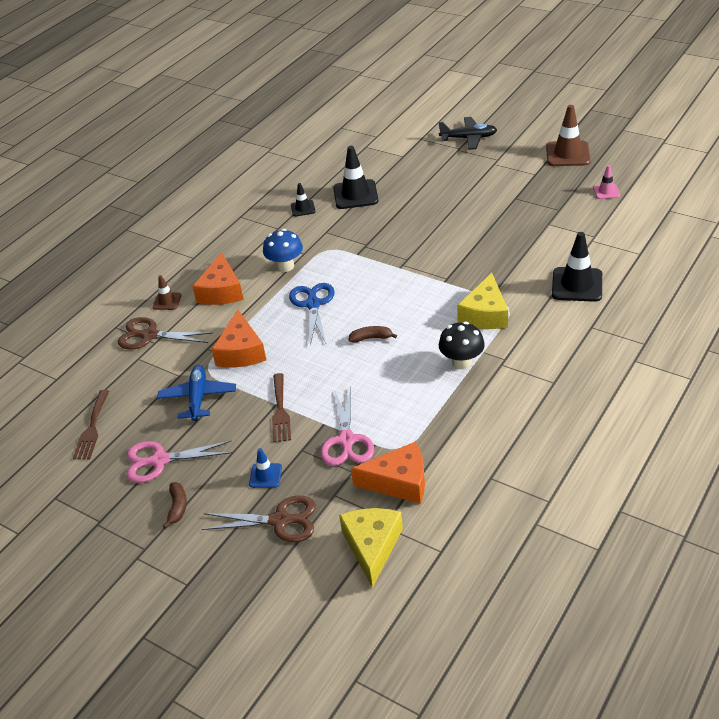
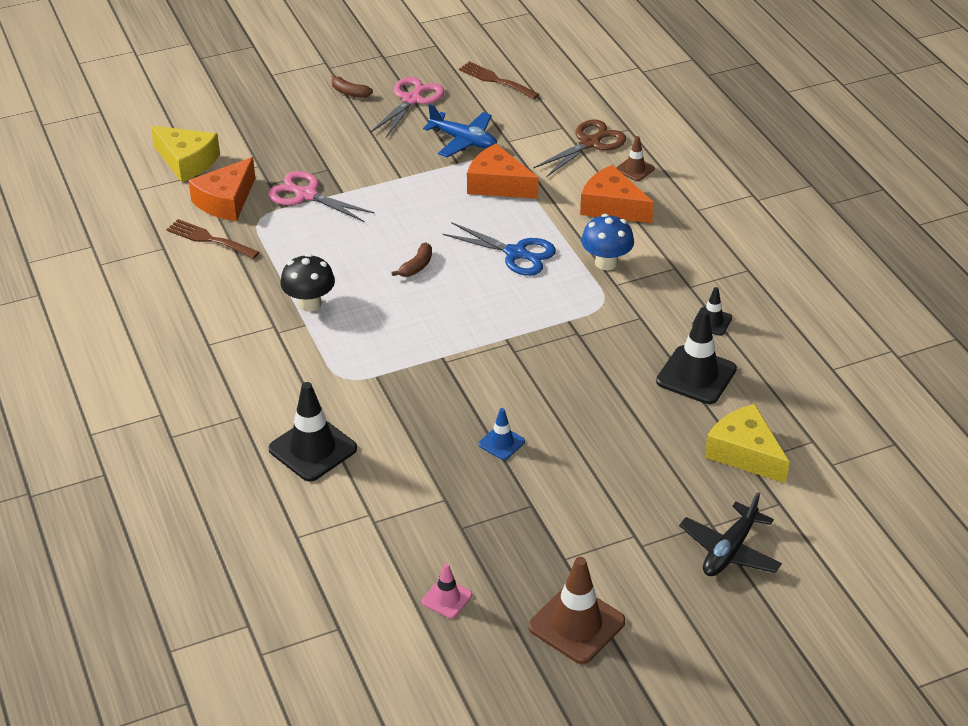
camera: 120 degrees right, 0 degrees up
(265, 476) = (325, 141): blue traffic cone -> blue traffic cone (501, 443)
(280, 411) = (388, 176): brown fork -> brown fork (209, 239)
(280, 520) = (270, 131): brown scissors -> none
(485, 314) = (355, 356): yellow cheese -> yellow cheese (744, 453)

